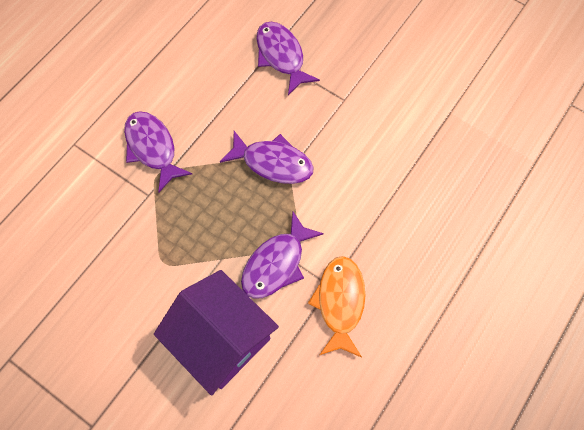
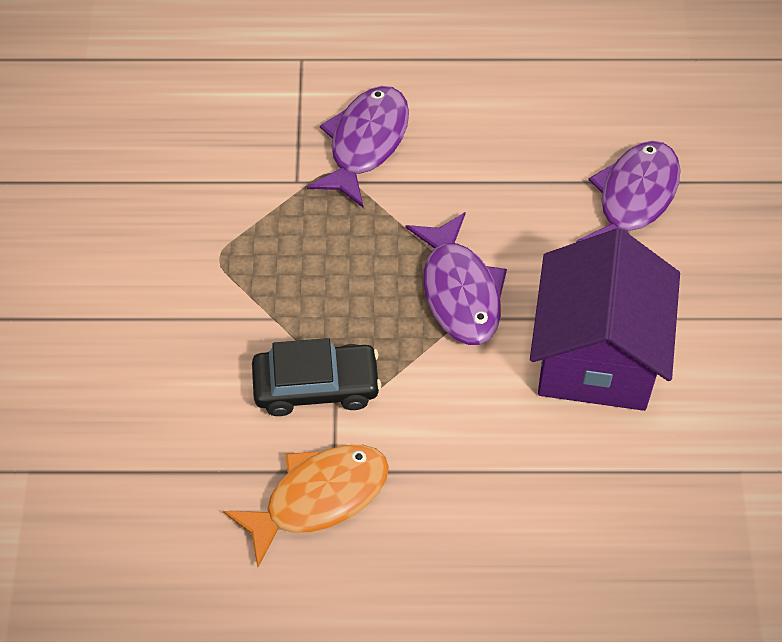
camera: 55 degrees right, 10 degrees down
(222, 339) = (166, 388): purple house -> purple house (596, 356)
(276, 263) = (316, 386): purple fish -> black car

